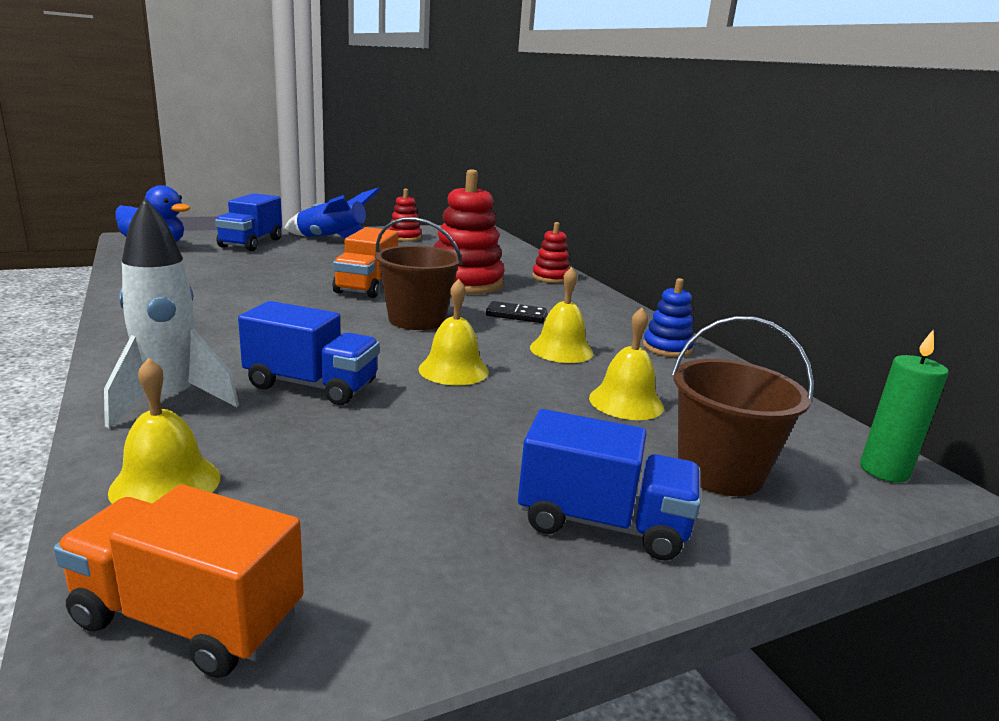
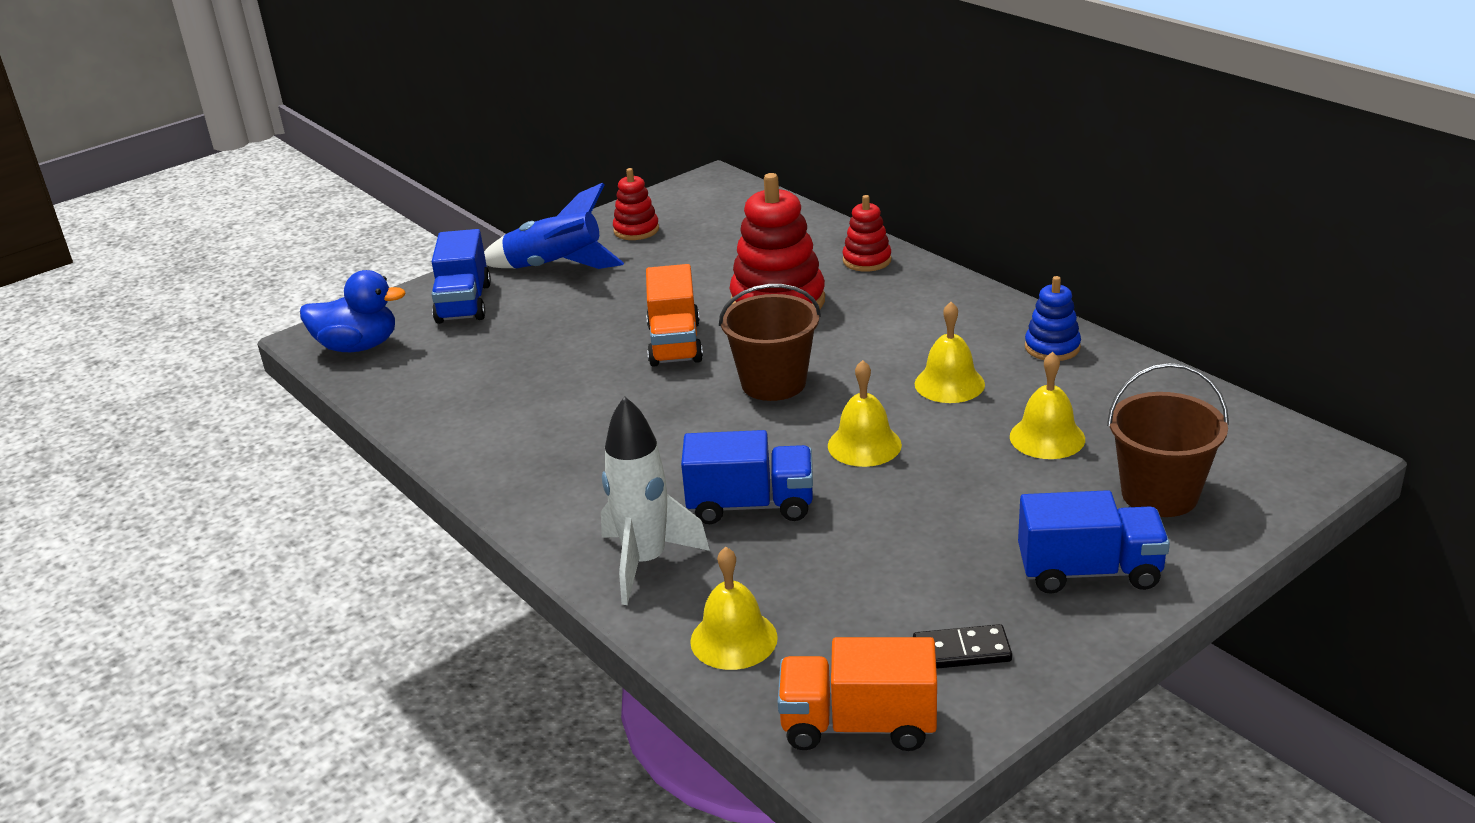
camera: 10 degrees left, 10 degrees up
(516, 315) = (871, 342): black domino -> black domino (961, 651)
(884, 470) = (1292, 451): green candle -> none

